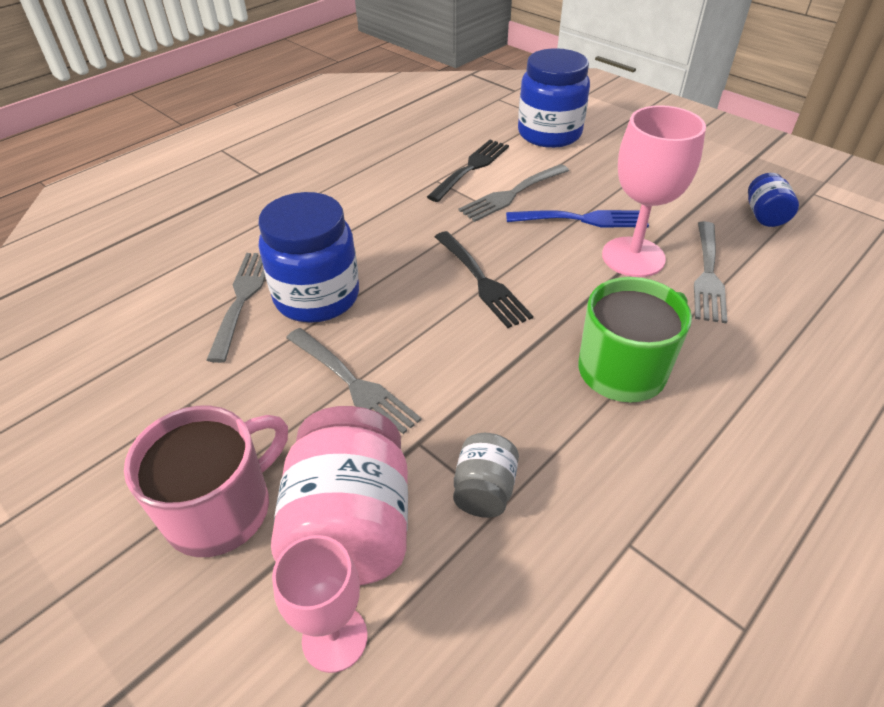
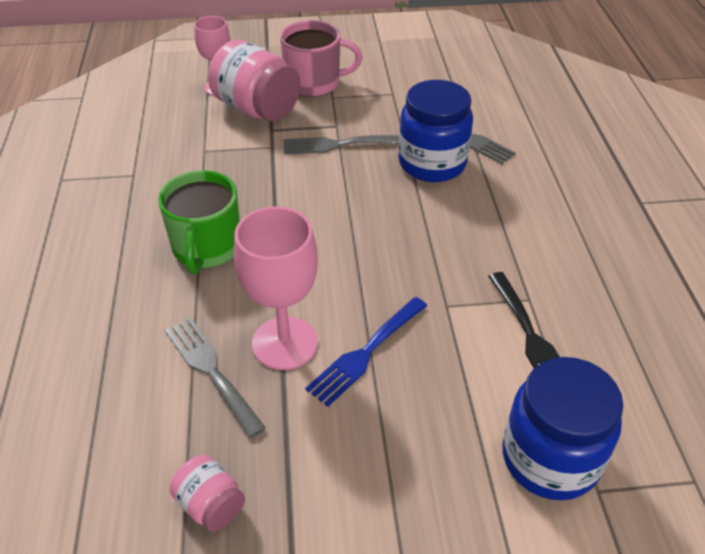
camera: 130 degrees right, 0 degrees up
(221, 508) = (314, 83): pink mug -> pink mug turned 90 degrees counterclockwise
(482, 281) = (360, 241): black fork -> none
(484, 490) = (219, 151): grey jar -> none
(511, 194) = (454, 333): grey fork -> none
(765, 216) = (211, 505): blue jar -> pink jar

